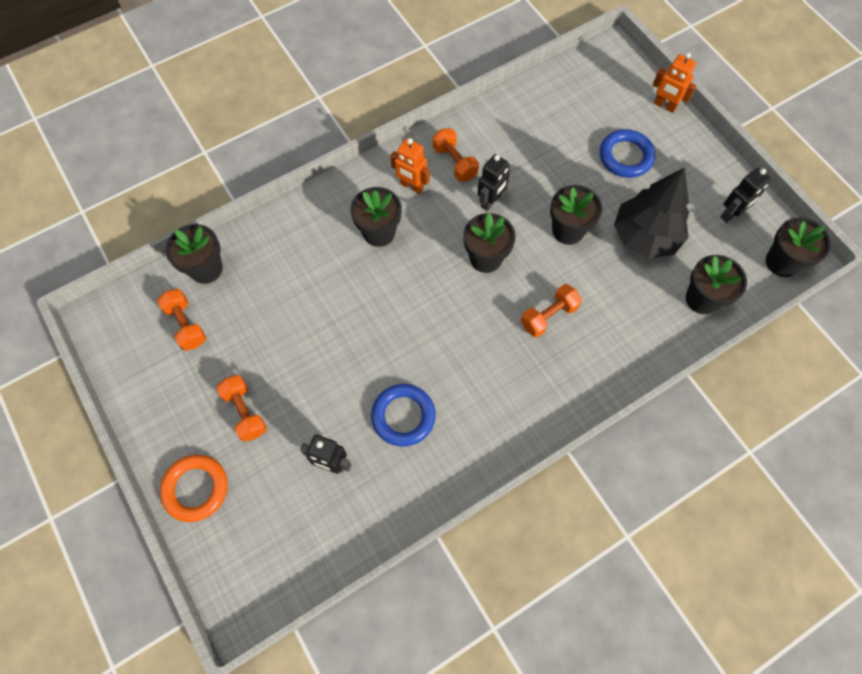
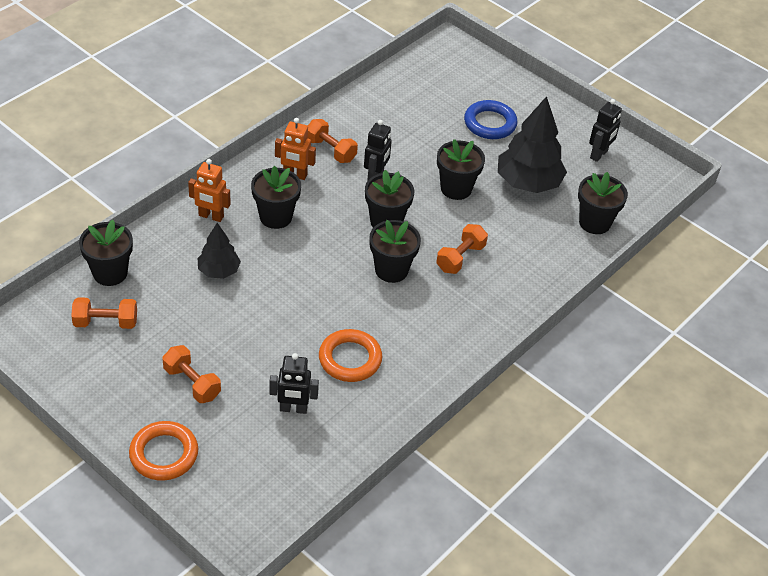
camera: 20 degrees left, 20 degrees down
(186, 325) = (106, 322): orange dumbbell -> orange dumbbell turned 45 degrees counterclockwise
(307, 286) = (218, 271): none -> black tree
(403, 416) = (350, 359): blue ring -> orange ring
(664, 106) = (512, 79): orange robot -> orange robot (211, 216)
(782, 262) = (655, 184): black flower pot -> black flower pot (391, 270)

